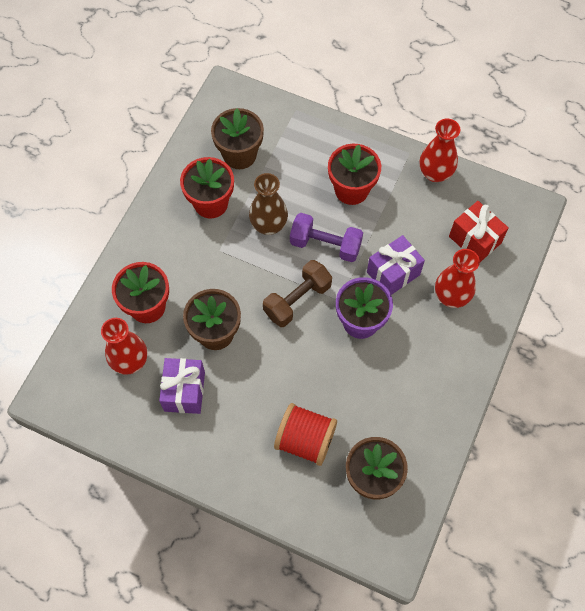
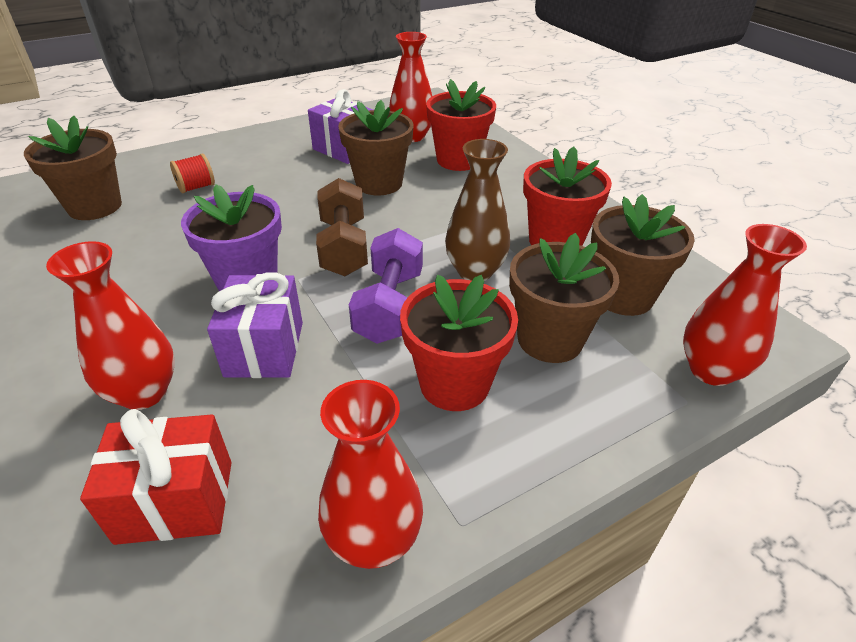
camera: 125 degrees right, 25 degrees down
(269, 107) = (711, 370): none -> red vase
(296, 169) = (549, 339): none -> brown flower pot
(305, 440) = (196, 187): red spool -> red spool, size x0.53
(325, 245) = (389, 306): purple dumbbell -> purple dumbbell turned 45 degrees counterclockwise

